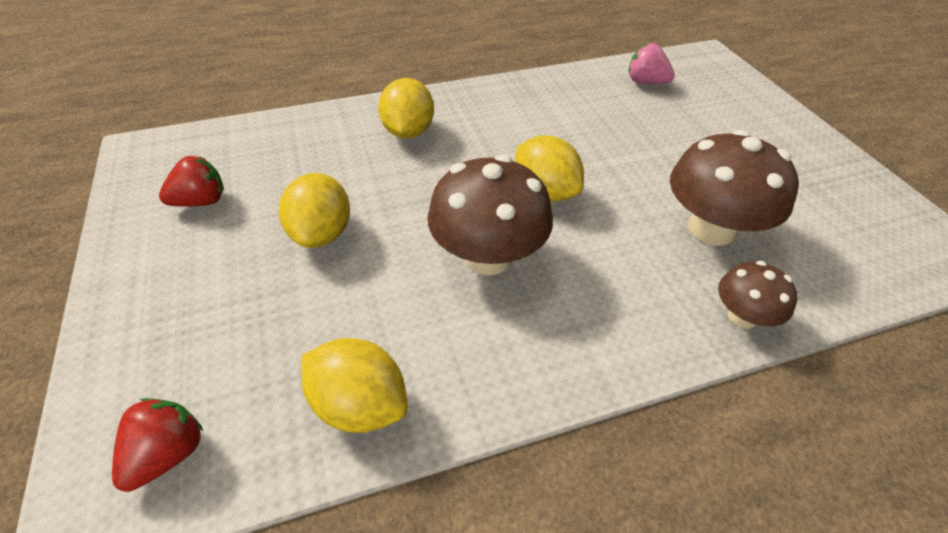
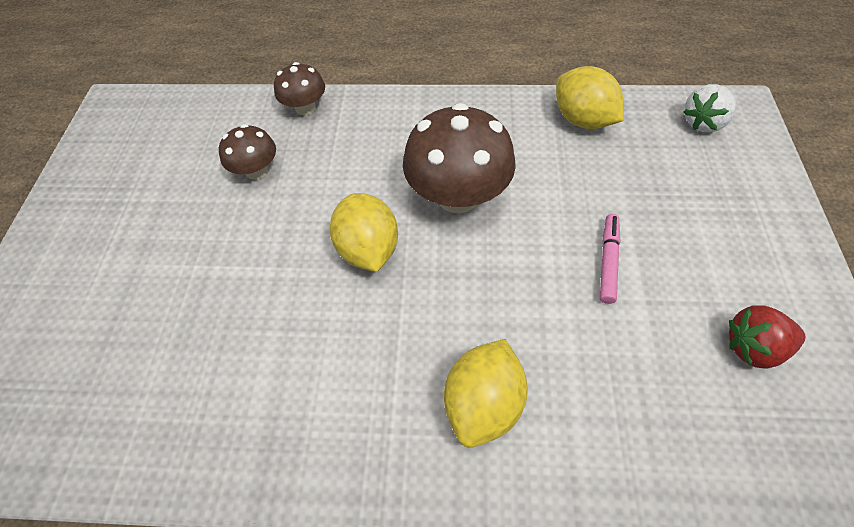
camera: 155 degrees left, 10 degrees up
(168, 454) = (703, 122): red strawberry -> white strawberry
(322, 233) = (607, 261): yellow lemon -> pink marker
(646, 82) = (92, 409): pink strawberry -> none
(711, 229) = (256, 170): brown mushroom -> brown mushroom, size x0.54

